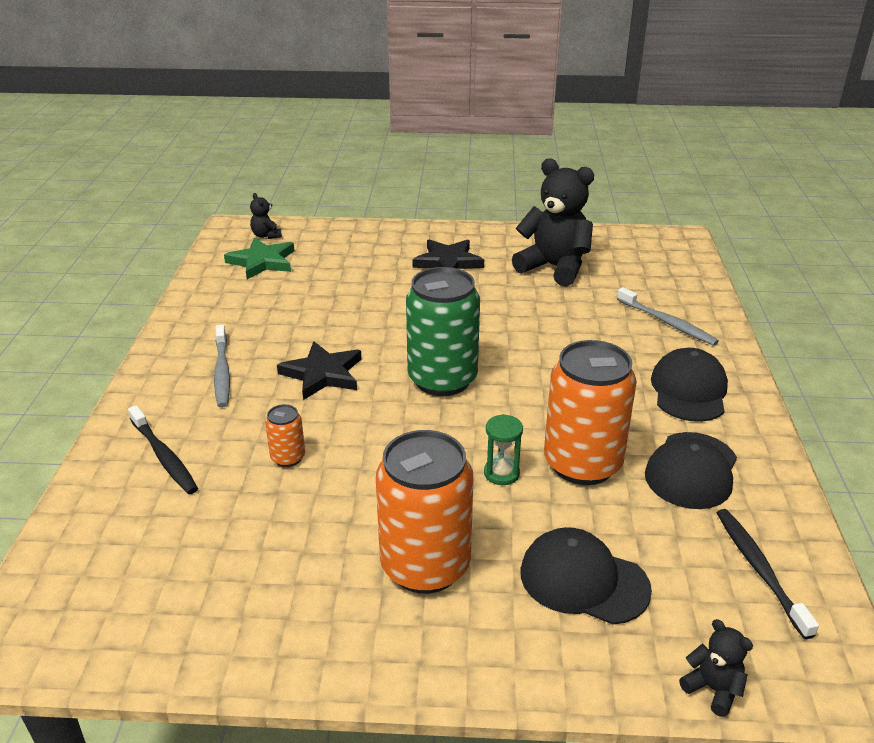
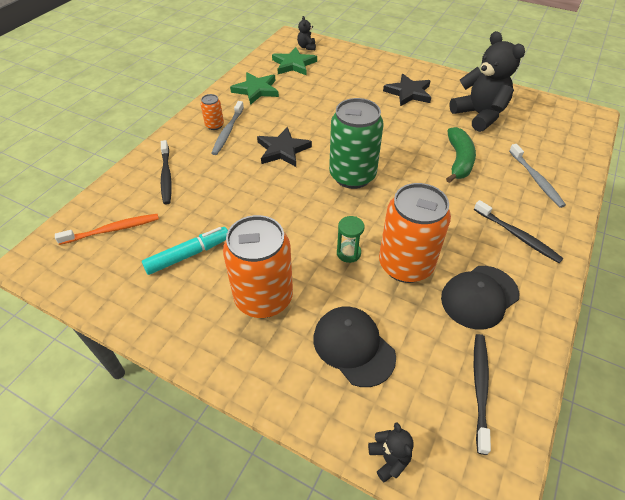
camera: 25 degrees right, 15 degrees up
(125, 555) = (113, 229): none -> orange toothbrush
(228, 307) = (256, 90): none -> green star
(275, 549) = (188, 255): none -> turquoise marker
(288, 458) = (230, 199): orange can -> orange can (214, 125)
(564, 325) = (459, 160): none -> green banana
(689, 390) = (518, 236): black cap -> black toothbrush

